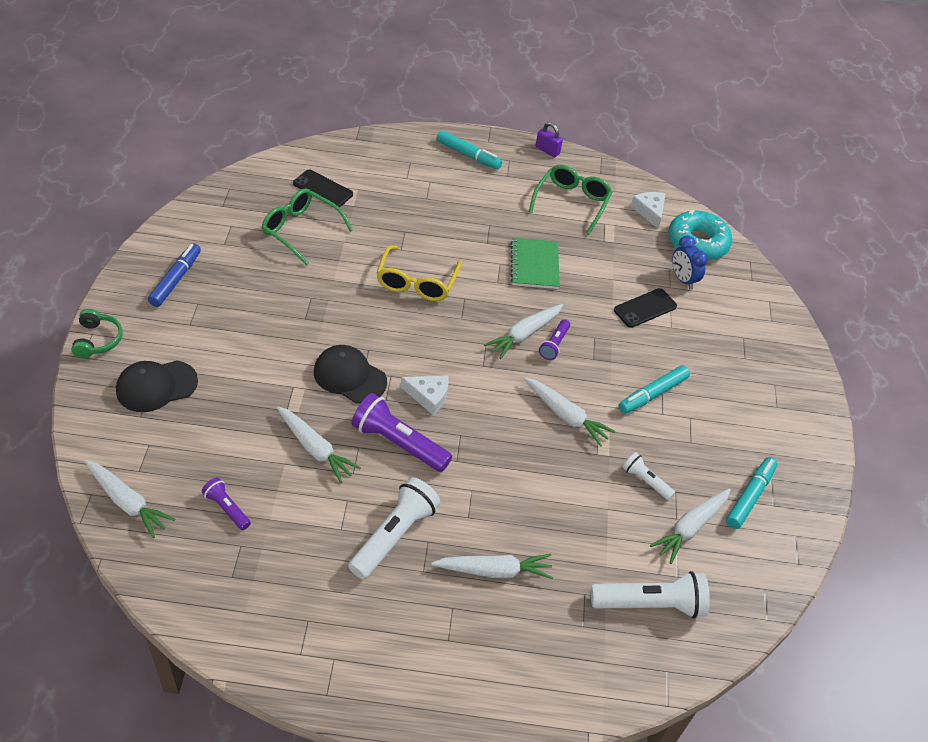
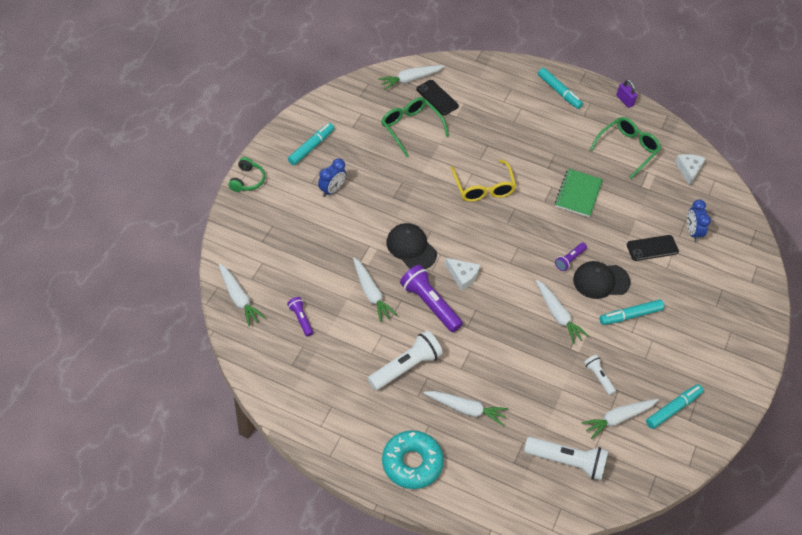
camera: 20 degrees right, 5 degrees up
(156, 386) = (277, 223): black cap -> black cap (601, 281)
(176, 279) = (311, 147): blue marker -> turquoise marker
(220, 327) = (332, 190): none -> blue clock
(417, 282) = (483, 187): yellow glasses -> yellow glasses turned 45 degrees counterclockwise
(524, 335) = (549, 247): white carrot -> white carrot (410, 79)
(697, 243) = (718, 204): turquoise donut -> turquoise donut (412, 463)

